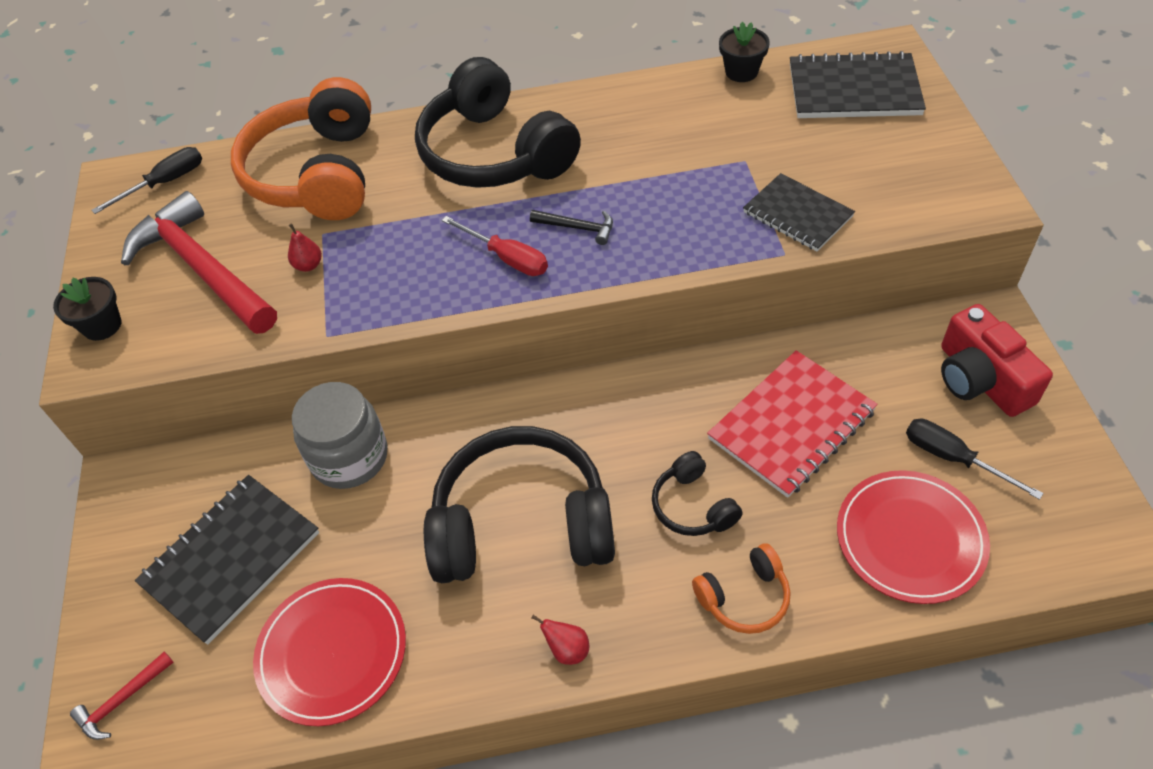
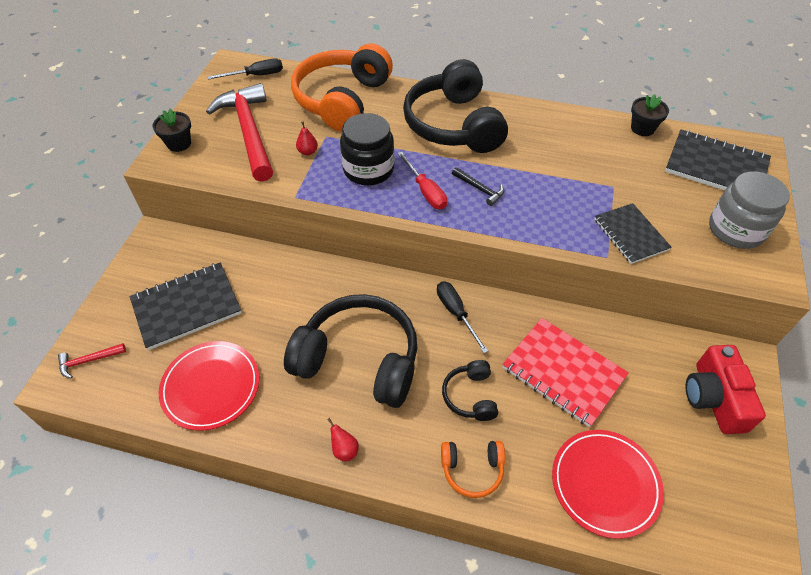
camera: 20 degrees right, 0 degrees up
(349, 457) = (282, 276): grey jar -> grey jar (735, 230)
(411, 258) = (368, 169): none -> black jar
(791, 425) = (563, 372): red notebook -> red notebook turned 60 degrees clockwise
(953, 458) = (665, 443): black screwdriver -> black screwdriver (456, 313)

